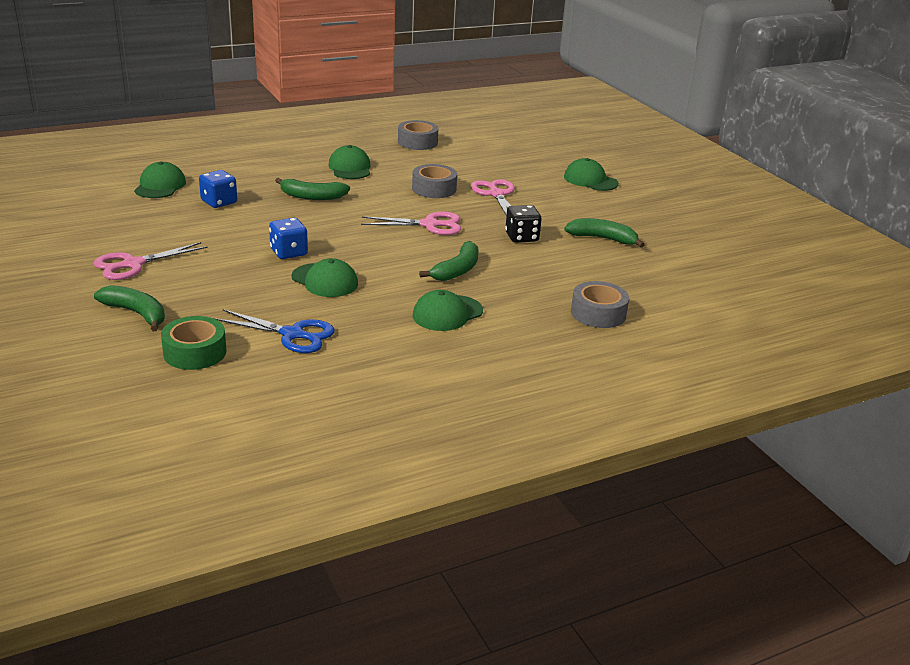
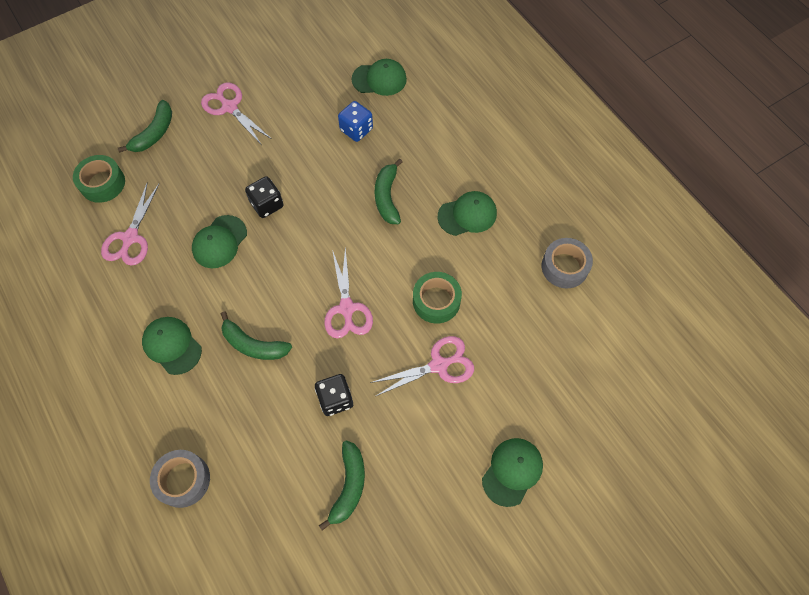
camera: 85 degrees right, 35 degrees up
(289, 252) = (267, 204): blue dice -> black dice
(292, 334) = (130, 238): blue scissors -> pink scissors
(434, 189) = (436, 301): grey tape -> green tape

